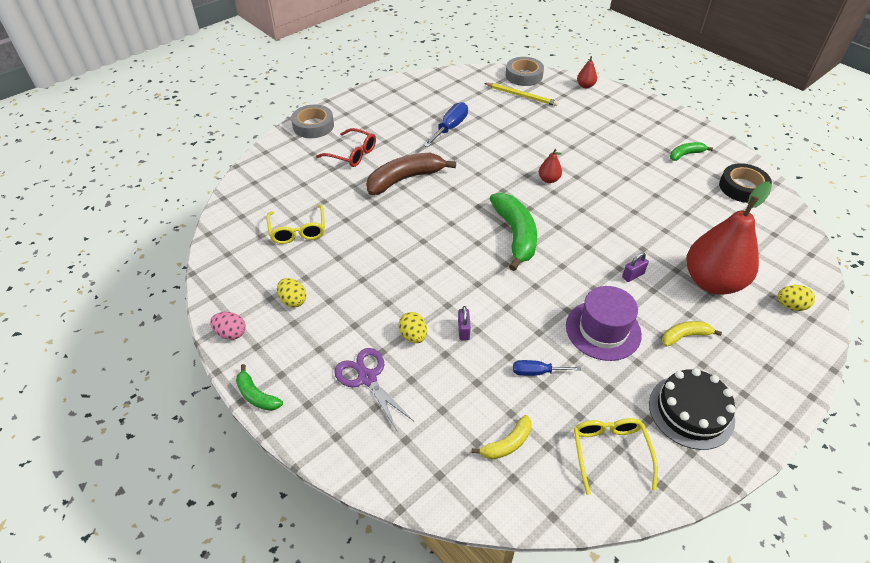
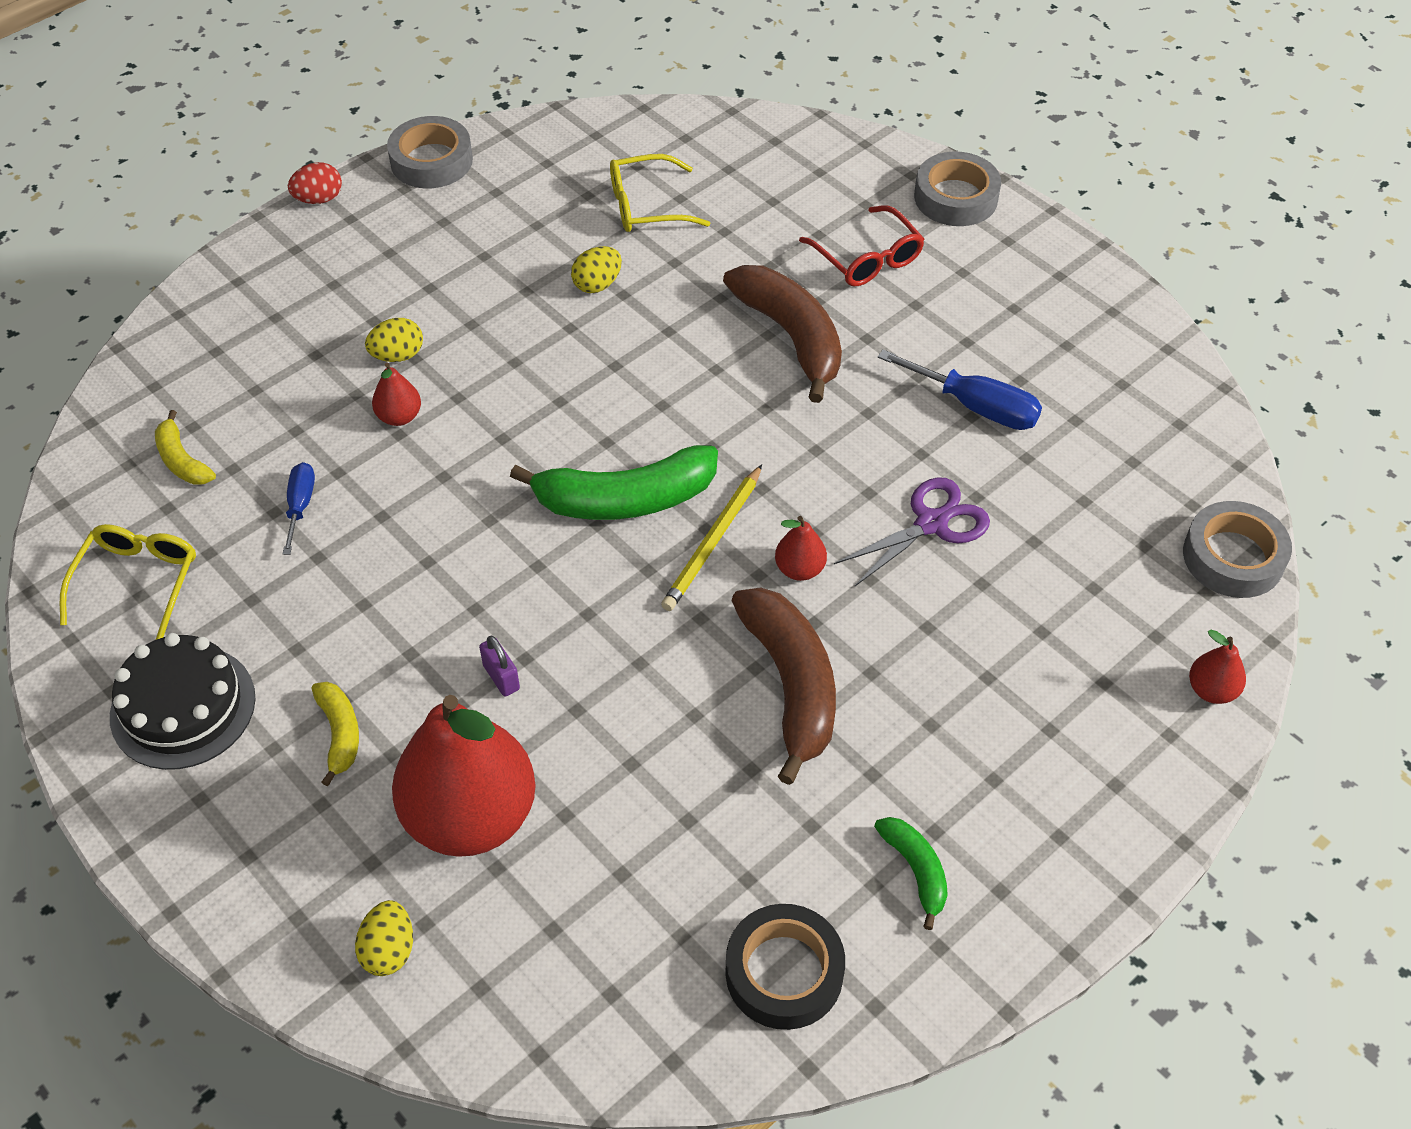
camera: 90 degrees right, 5 degrees up
(231, 333) = (431, 161): pink egg -> grey tape
(256, 395) = (319, 199): green banana -> red egg
(293, 300) = (487, 216): yellow egg -> yellow egg (597, 284)
(352, 154) = (867, 258): red glasses -> red glasses turned 60 degrees counterclockwise
(367, 378) = (327, 306): purple scissors -> purple scissors (931, 523)
(463, 330) = (399, 417): purple padlock -> red pear
(521, 96) = (1134, 544): yellow pencil -> yellow pencil (713, 541)
(603, 330) = (372, 608): purple hat -> none
(610, 452) = (137, 582): yellow glasses -> yellow glasses turned 75 degrees counterclockwise
(611, 183) = (791, 686): none -> brown banana

